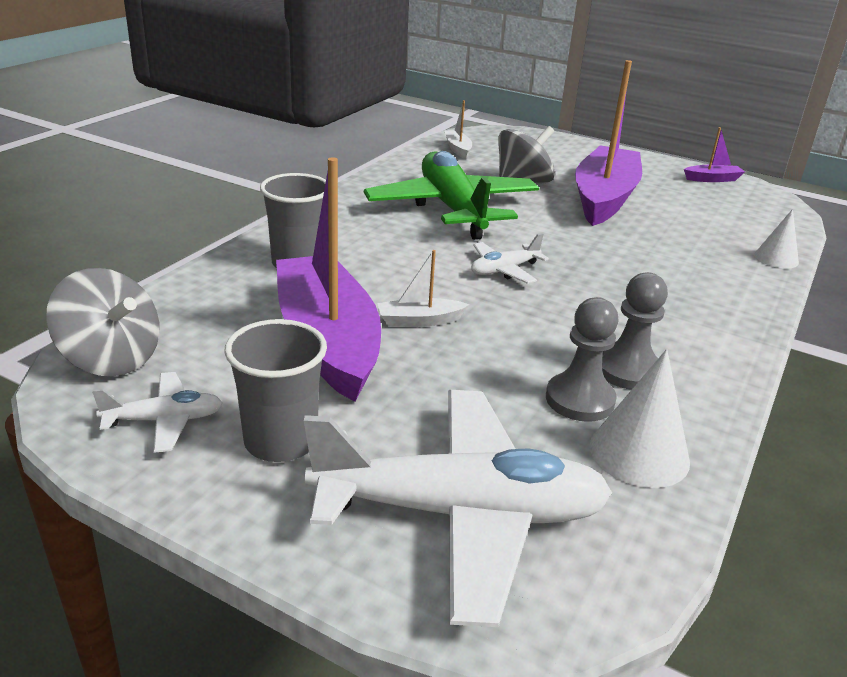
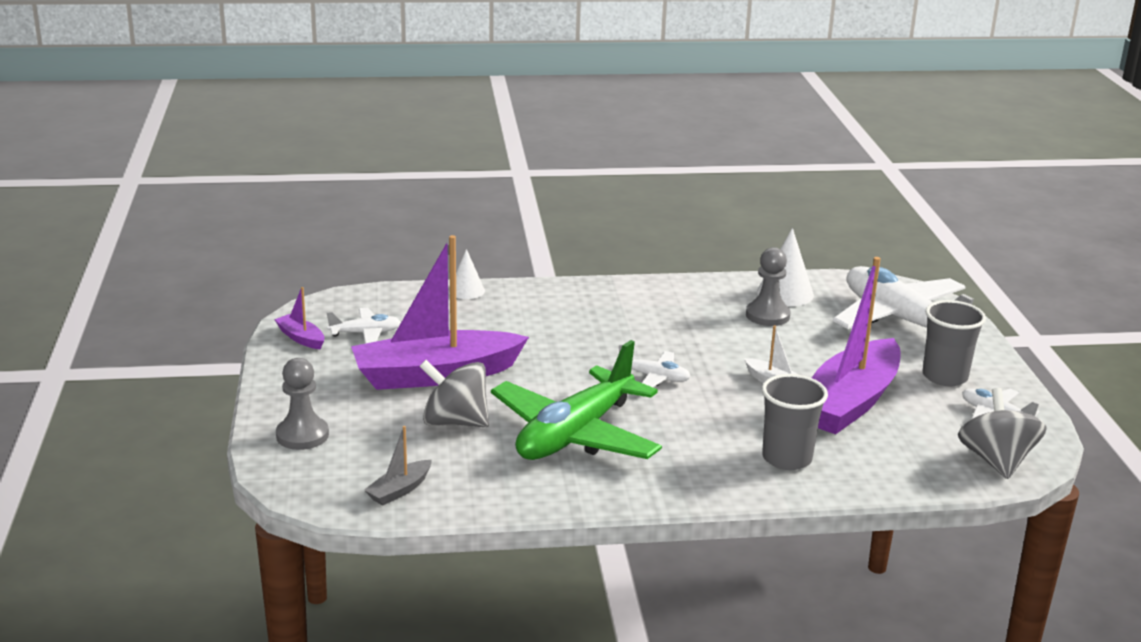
camera: 125 degrees left, 5 degrees down
(458, 149) = (399, 490): white boat -> grey boat
(628, 370) = (715, 309): grey pawn -> grey pawn (302, 435)
(705, 198) = (365, 333): none -> white plane

